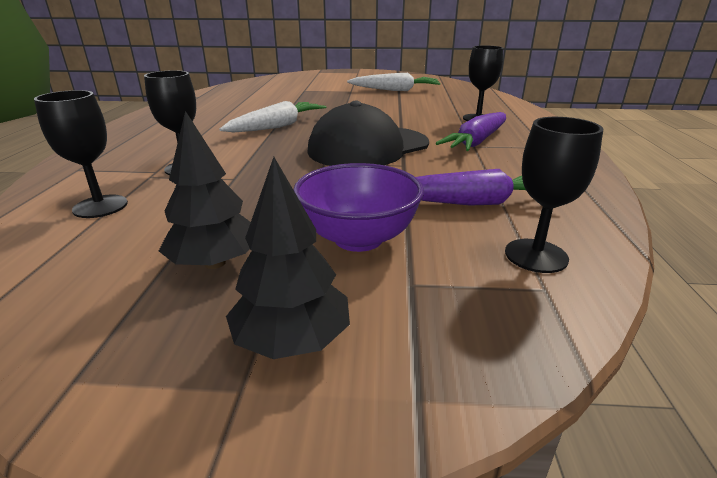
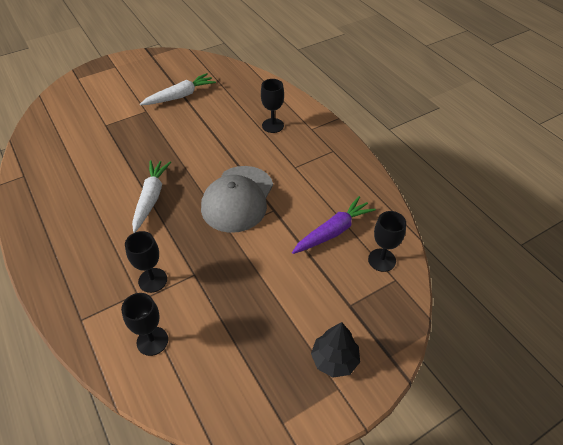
camera: 35 degrees left, 20 degrees up
(215, 263) = (263, 342): black tree -> none
(358, 238) = (307, 289): purple bowl -> none
(368, 147) = (238, 199): black cap -> grey cap
(476, 141) = (293, 161): purple carrot -> none

